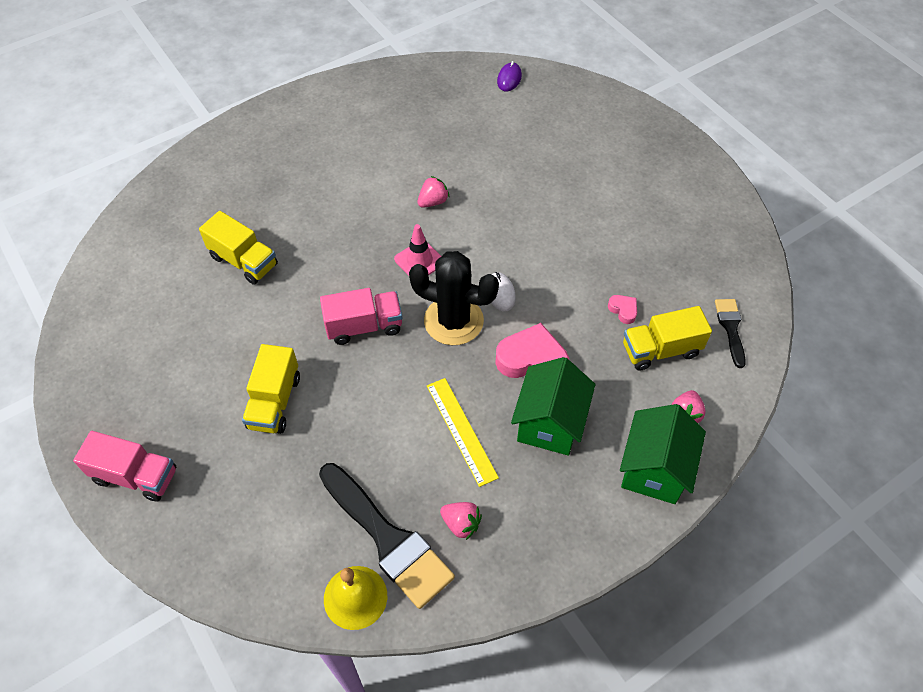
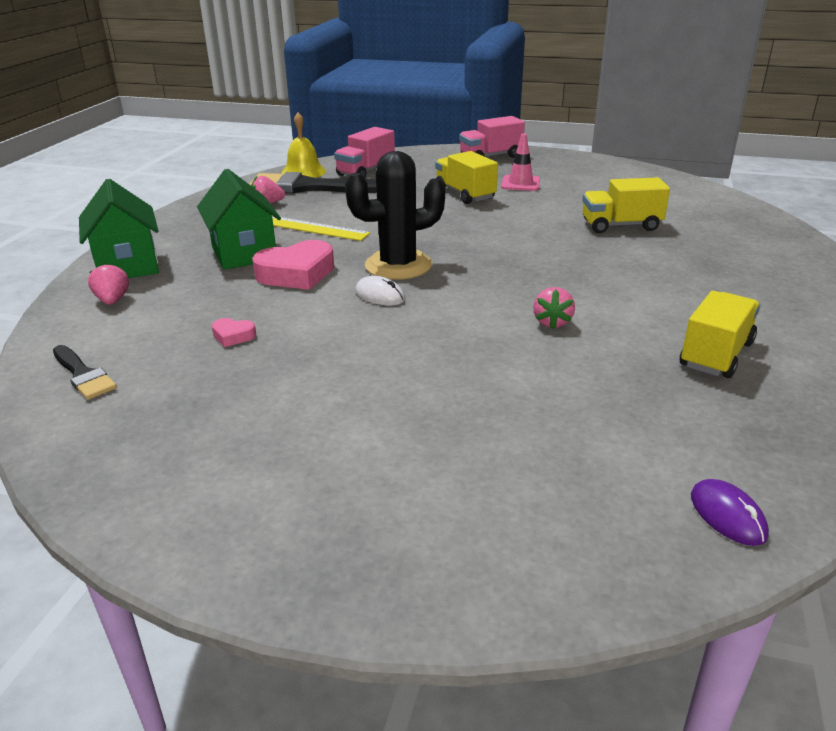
camera: 140 degrees right, 25 degrees down
(364, 326) = (466, 237): pink truck -> pink truck (366, 171)
(419, 261) = (488, 282): pink traffic cone -> pink traffic cone (520, 183)
(660, 350) = (166, 326): yellow truck -> yellow truck (716, 354)

